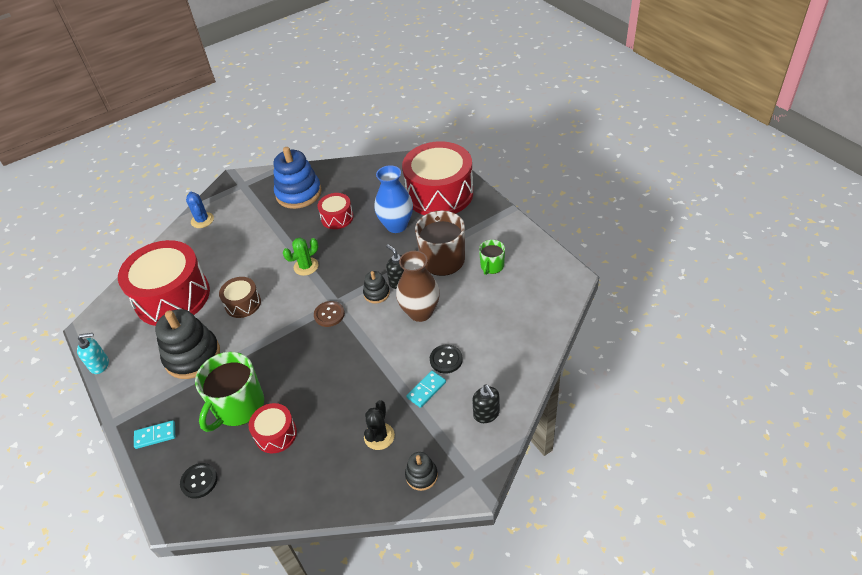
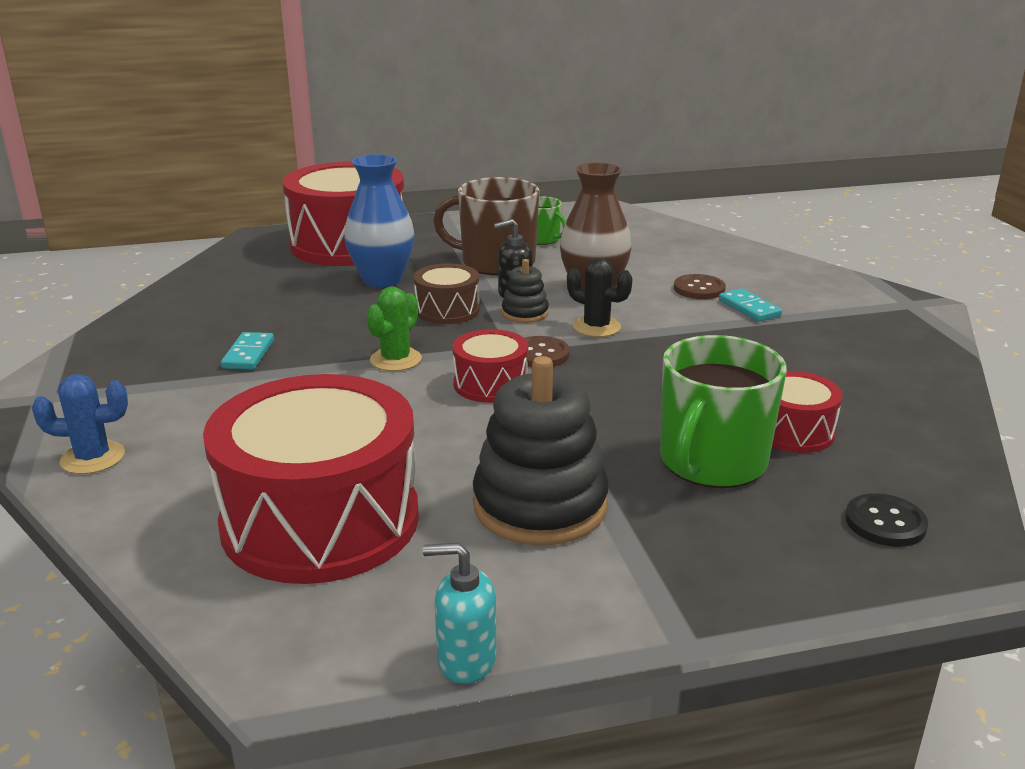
camera: 75 degrees left, 20 degrees down
(99, 365) = (466, 660): turquoise soap dispenser -> turquoise soap dispenser turned 90 degrees counterclockwise
(155, 435) = (750, 573): turquoise domino -> turquoise domino (248, 354)
(238, 406) = (711, 462): green mug -> green mug turned 75 degrees clockwise
(243, 304) = (433, 432): brown drum -> brown drum (447, 310)
(298, 193) = (174, 343): blue stacking toy -> none
(306, 266) = (396, 360): green cactus -> green cactus turned 45 degrees clockwise
(337, 218) = (298, 319): red drum -> red drum (490, 384)
(379, 436) = (824, 349): black cactus -> black cactus (596, 327)
(421, 475) = (902, 332): black stacking toy -> none
(446, 359) = (699, 289): black button -> brown button
(486, 414) = (807, 281): black soap dispenser -> none

